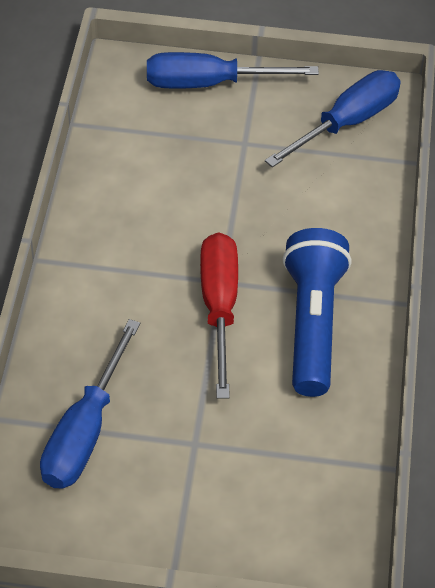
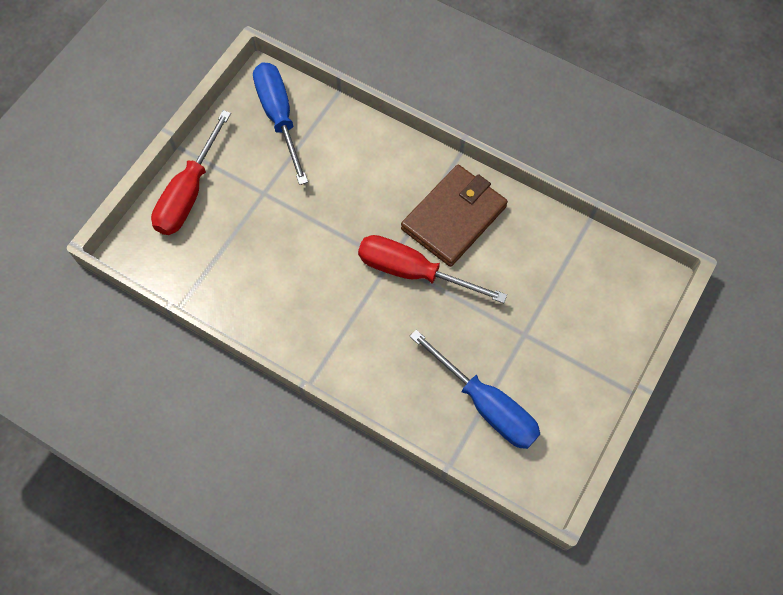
camera: 65 degrees left, 15 degrees up
(209, 83) = (189, 193): blue screwdriver -> red screwdriver
(312, 324) = (453, 217): blue flashlight -> brown wallet

